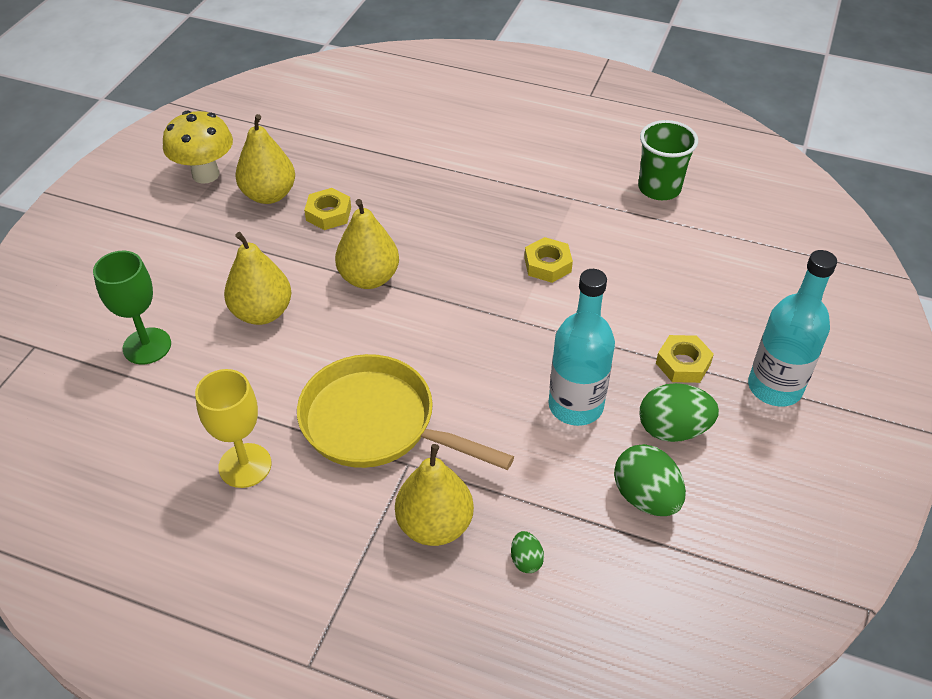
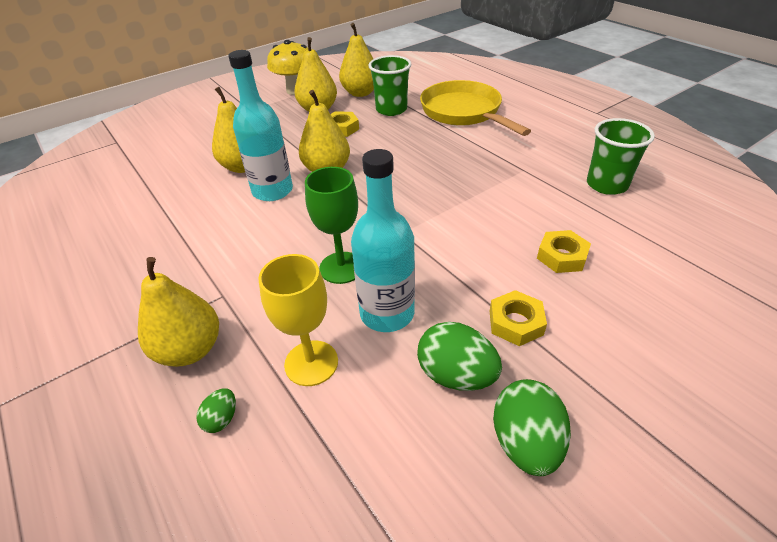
camera: 35 degrees right, 5 degrees down
(147, 346) = (165, 161): green goblet -> green goblet (341, 267)
(245, 465) = (130, 248): yellow goblet -> yellow goblet (311, 363)
(299, 150) = (360, 93): none -> yellow pear
(363, 164) = (391, 109): none -> green cup
(376, 423) = (233, 258): yellow pan -> yellow pan (463, 112)
(547, 265) = (462, 205): yellow nut -> yellow nut (562, 256)
(645, 497) = (374, 423): green egg -> green egg (525, 442)
(774, 387) = (598, 387): turquoise bottle -> turquoise bottle (272, 191)

